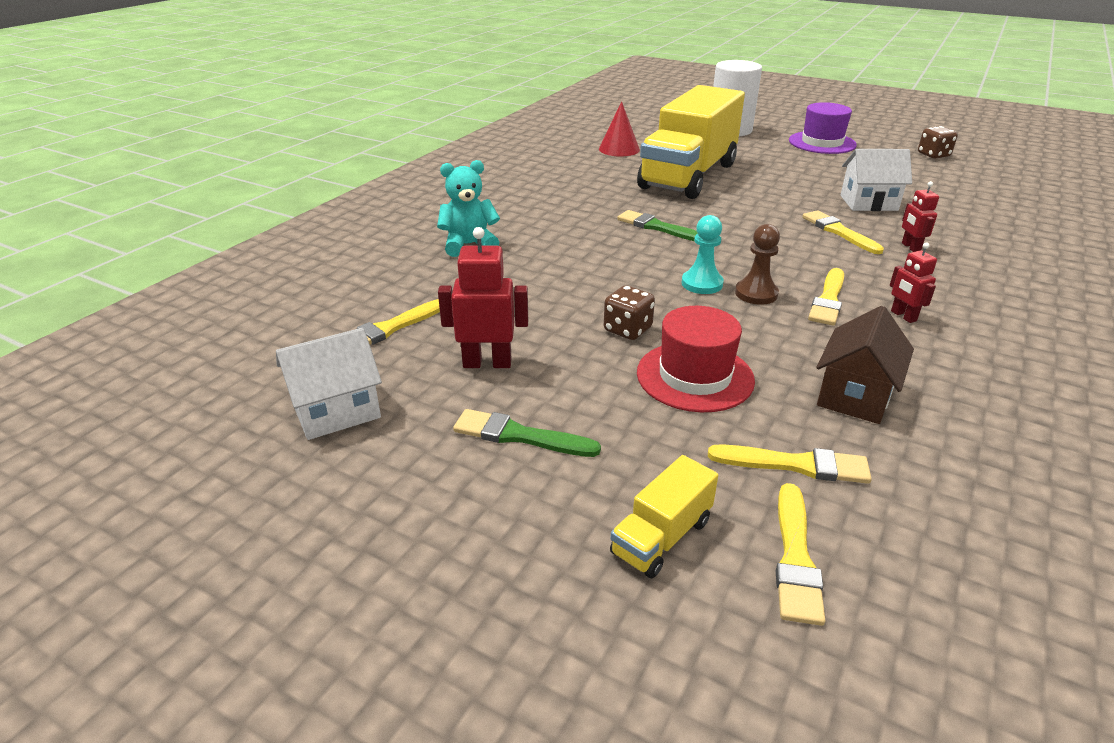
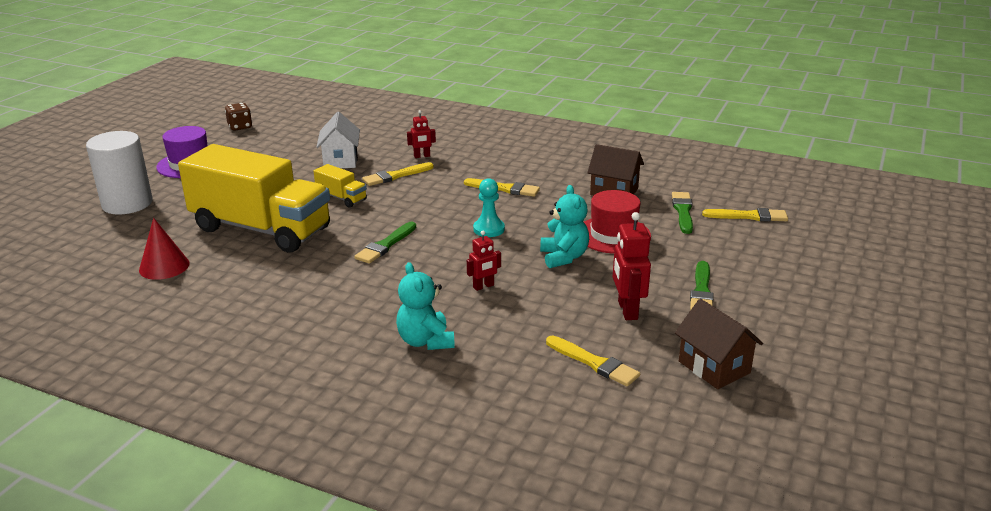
camera: 95 degrees left, 5 degrees down
(336, 411) = (714, 367): white house -> brown house
(627, 330) = (564, 257): brown dice -> turquoise teddy bear
(661, 537) = (757, 247): yellow truck -> yellow truck (341, 198)
(756, 294) = (500, 211): brown pawn -> none
(796, 465) = (683, 211): yellow brush -> green brush
(903, 316) = (521, 170): red robot -> red robot (483, 286)

